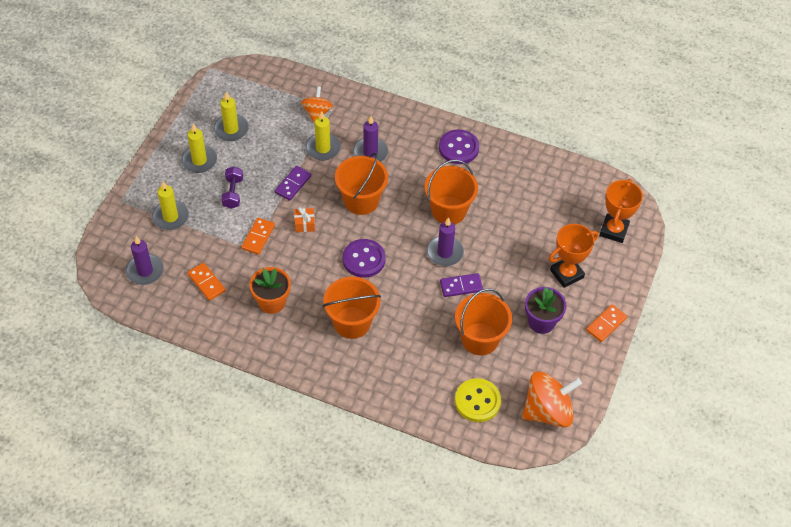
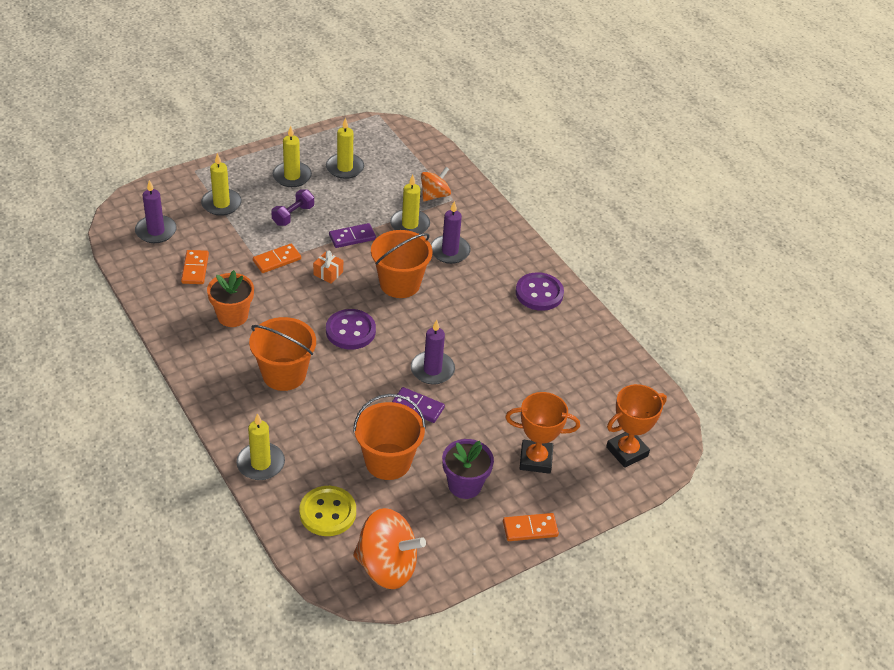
camera: 35 degrees right, 10 degrees down
(402, 398) = (260, 463): none -> yellow candle
(449, 210) = (474, 338): orange bucket -> none

